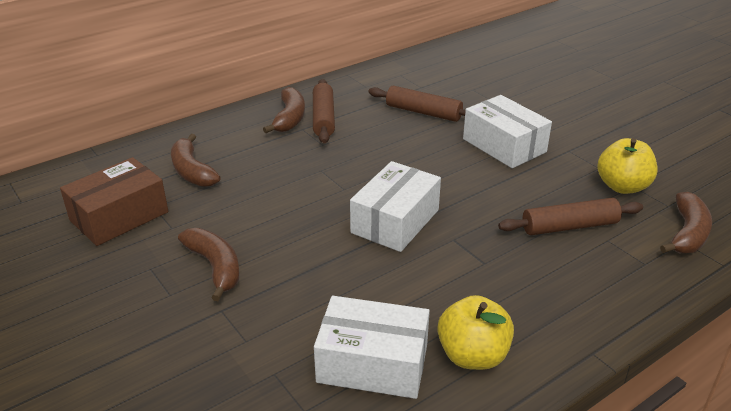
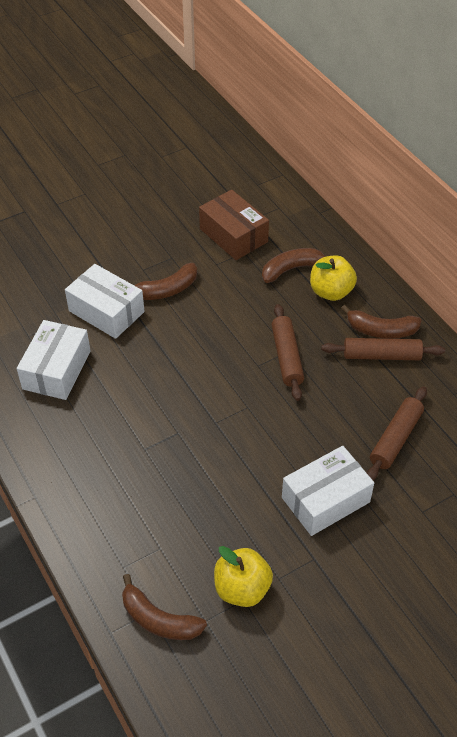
camera: 95 degrees right, 15 degrees up
(395, 221) = (207, 396): white box -> white box (106, 311)
(472, 355) = (50, 424): yellow apple -> yellow apple (331, 292)
(569, 226) = (183, 522): brown rolling pin -> brown rolling pin (287, 357)

